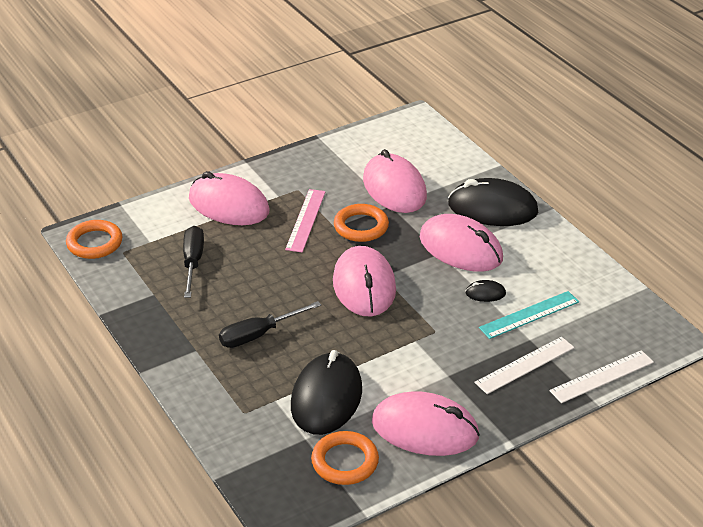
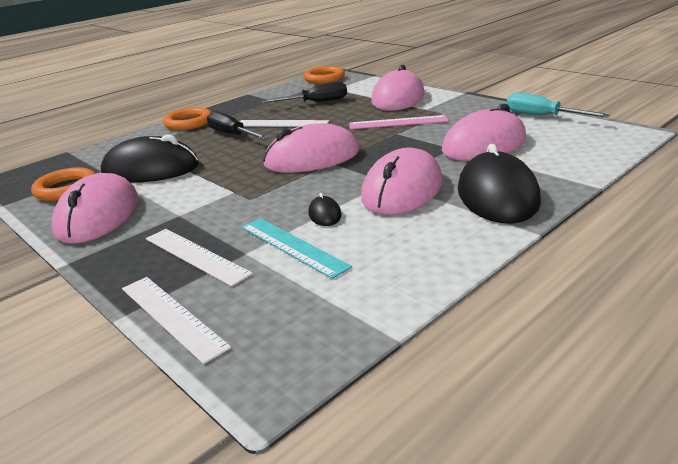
camera: 80 degrees right, 10 degrees down
(249, 295) = (282, 123): none -> white ruler
(350, 142) = (542, 116): none -> turquoise screwdriver
(361, 226) = (405, 142): orange ring -> orange ring (189, 123)

